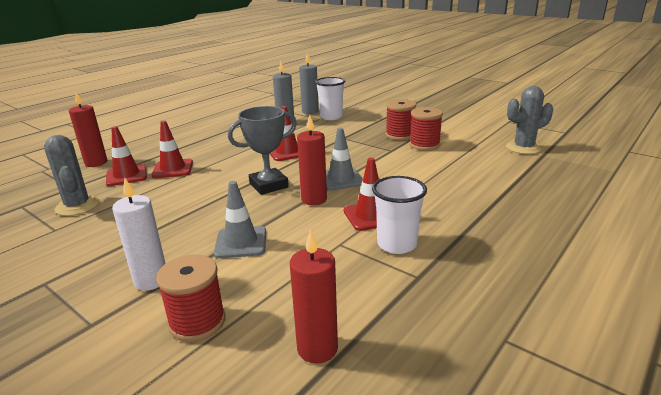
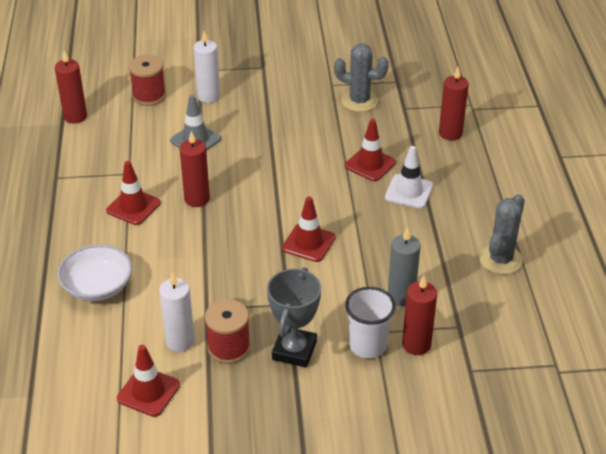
camera: 135 degrees right, 15 degrees up
(126, 175) = (391, 138): red traffic cone -> red traffic cone (148, 392)
(189, 150) = (409, 192): none -> white traffic cone
(268, 185) = (256, 193): grey trophy -> grey trophy (294, 350)
(310, 111) = (416, 344): grey candle -> red candle
(341, 179) = (204, 234): grey traffic cone -> none
(397, 244) = (90, 193): white cup -> none
(424, 145) = (180, 341): red spool -> white candle
(454, 182) = (98, 286): none -> white bowl
(523, 148) = (59, 401): grey cactus -> grey cactus (500, 260)

